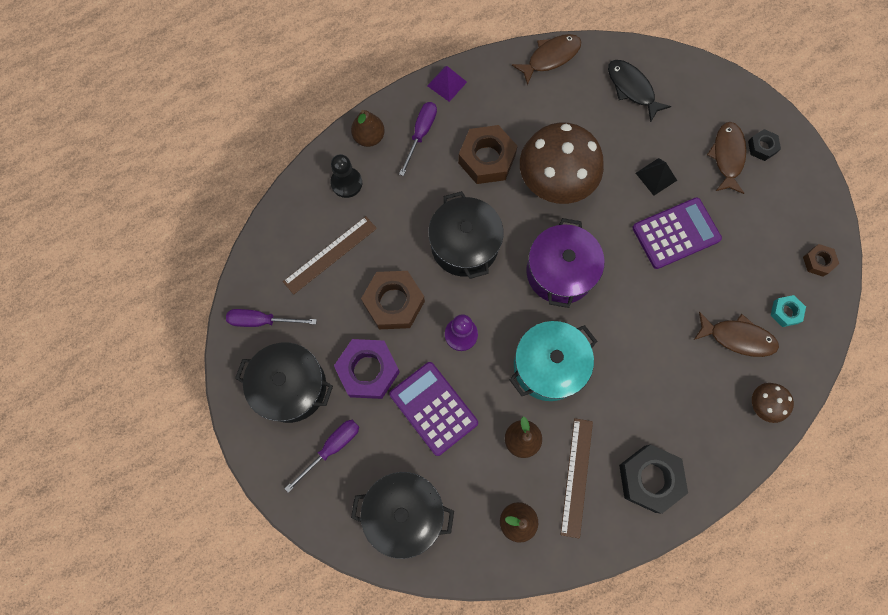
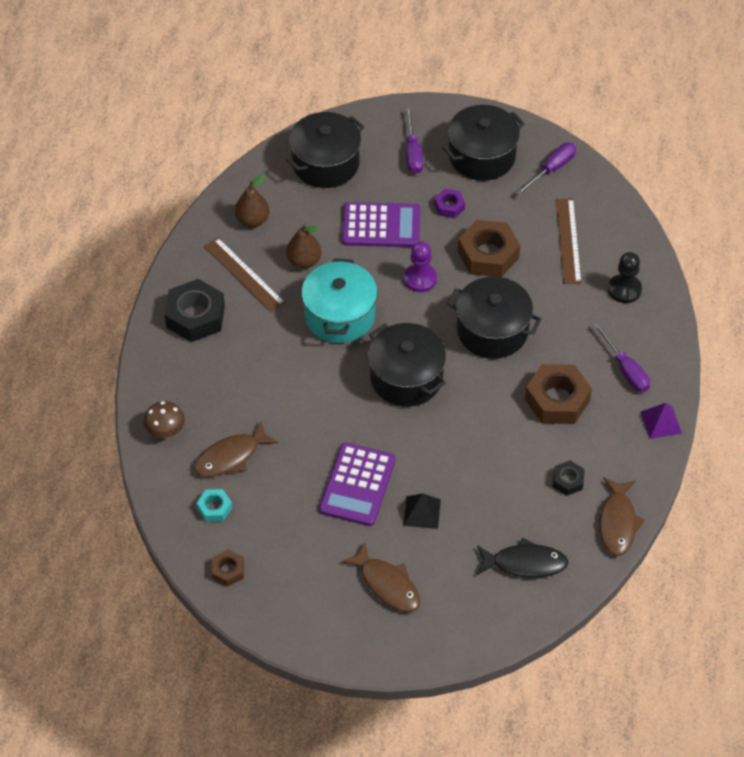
camera: 130 degrees right, 20 degrees down
(368, 370) = (449, 206): purple nut -> purple nut, size x0.52
(369, 137) = (656, 331): brown pear -> none
(555, 181) = (489, 434): brown mushroom -> none
(560, 272) = (406, 378): purple pot -> black pot
(762, 147) = (369, 621): black nut -> black nut (568, 481)

